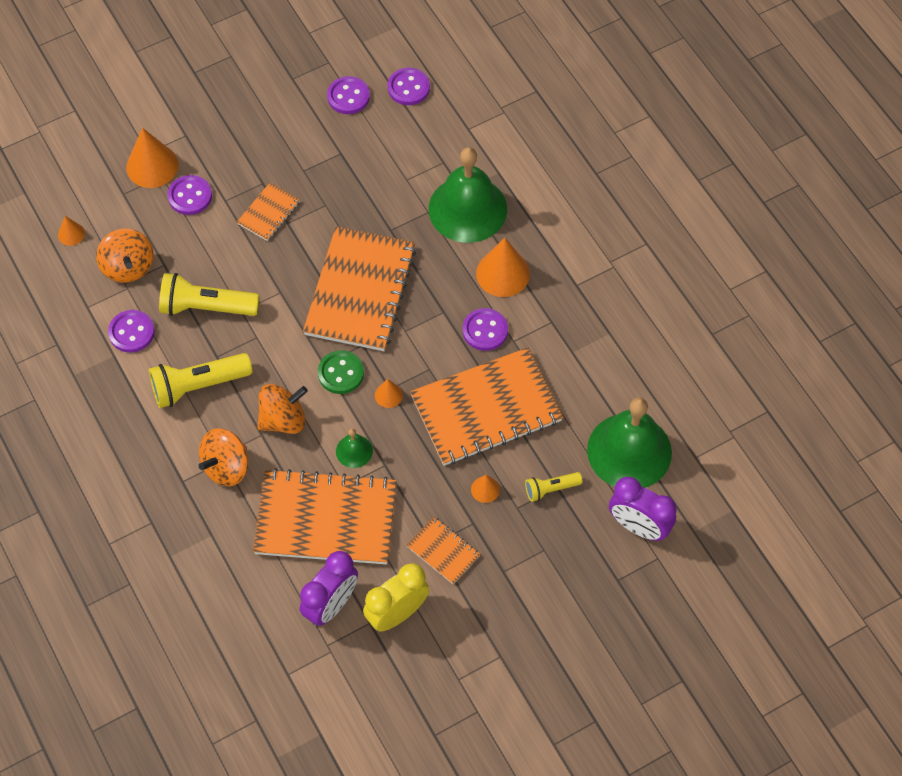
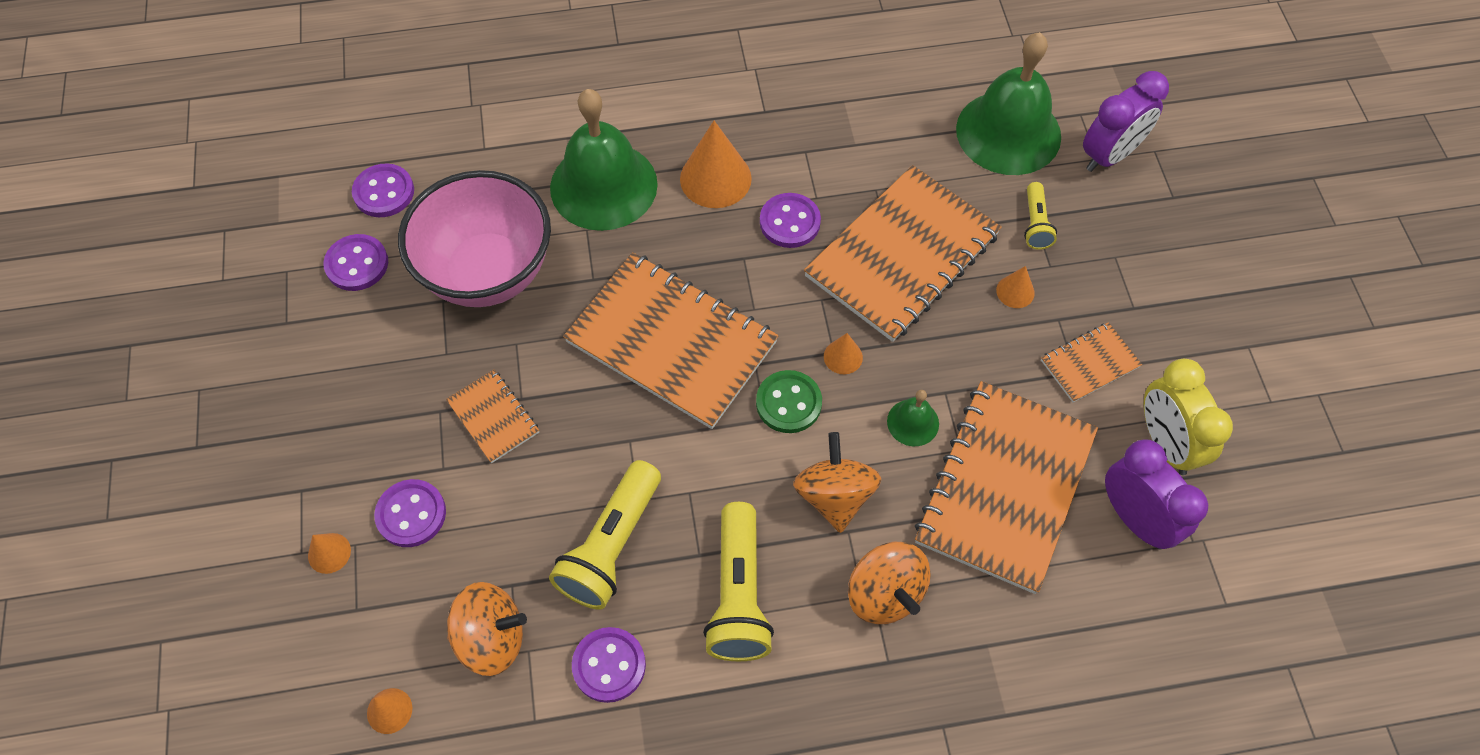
camera: 70 degrees left, 0 degrees up
(152, 166) = (329, 553): orange cone -> orange cone, size x0.51
(371, 169) = (488, 272): none -> pink bowl
(486, 409) = (902, 255): orange notebook -> orange notebook turned 45 degrees clockwise

